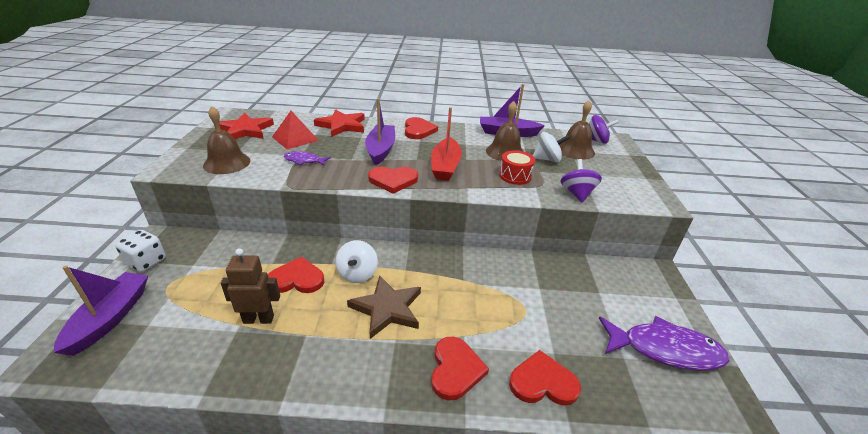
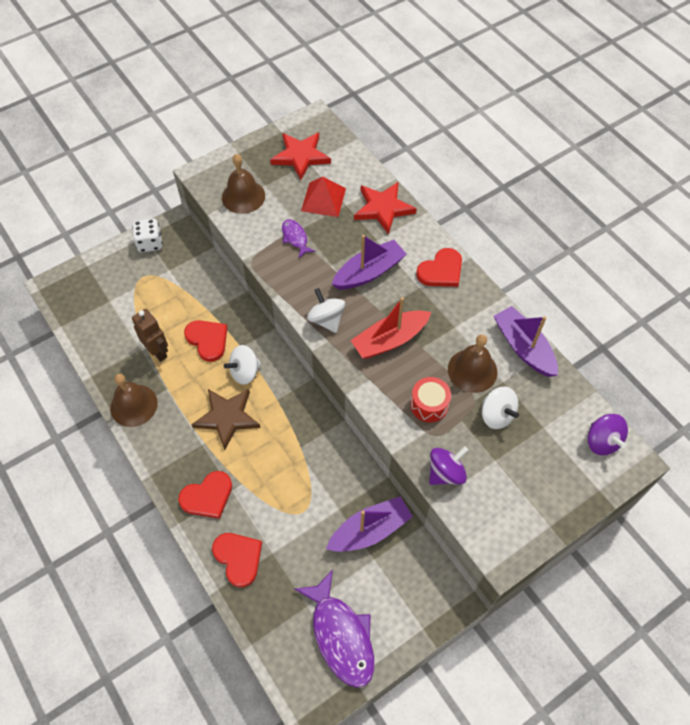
camera: 55 degrees right, 25 degrees up
(110, 318) = (99, 278): purple boat -> purple boat (370, 530)
(393, 180) = (326, 319): red heart -> white spinning top
(575, 150) = (550, 431): brown bell -> brown bell (133, 405)

